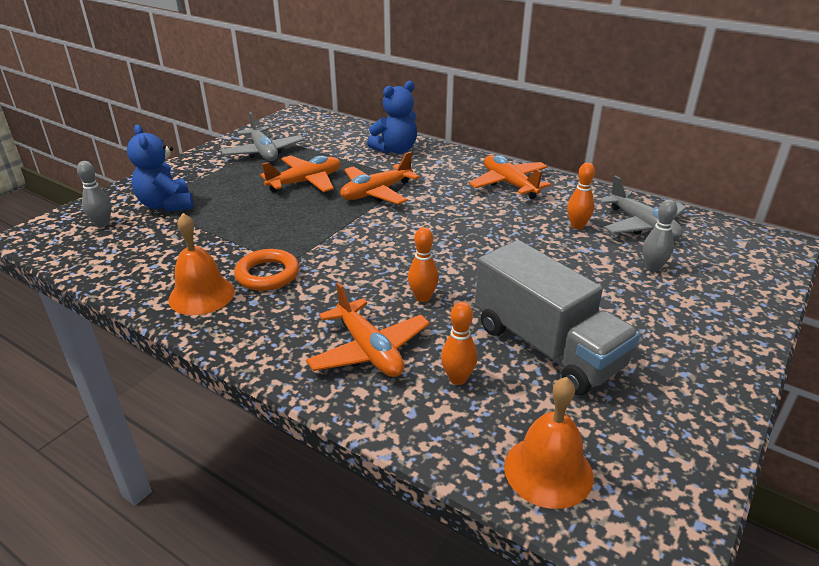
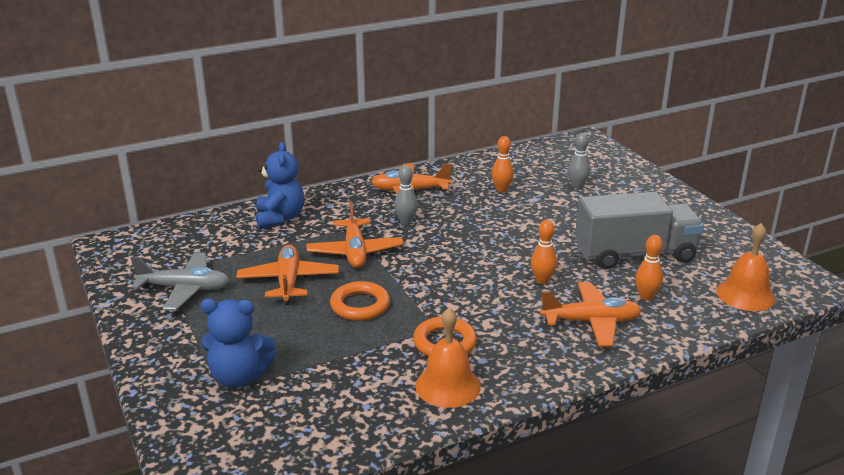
camera: 60 degrees left, 5 degrees down
(102, 224) = (235, 429): grey bowling pin -> grey bowling pin (406, 222)
(295, 219) = (360, 305): none -> orange ring
(642, 226) = (524, 168): grey plane -> none

